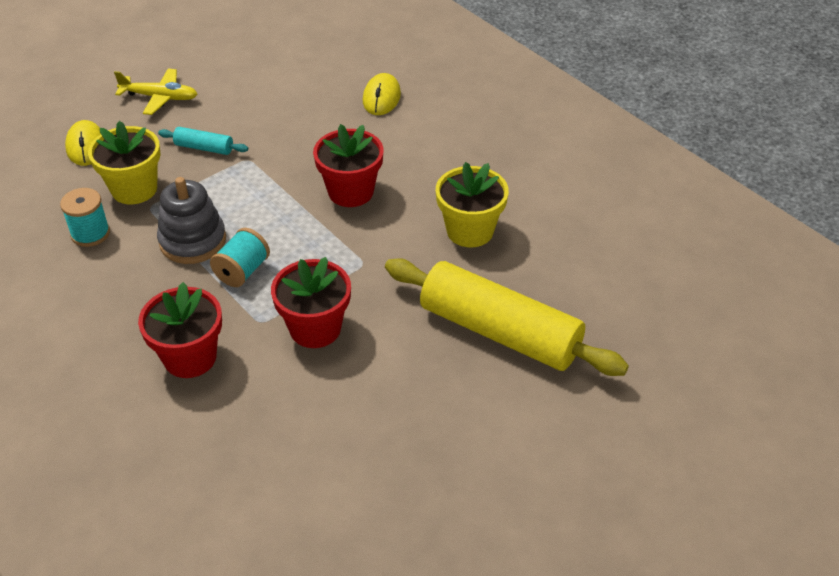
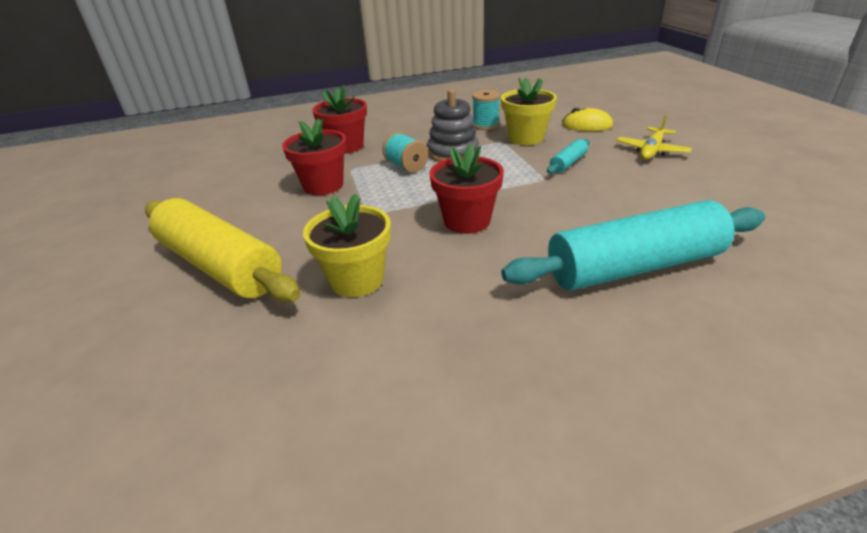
camera: 115 degrees right, 10 degrees down
(381, 98) = (634, 267): yellow mouse -> turquoise rolling pin
(500, 332) = (220, 265): yellow rolling pin -> yellow rolling pin turned 75 degrees clockwise

